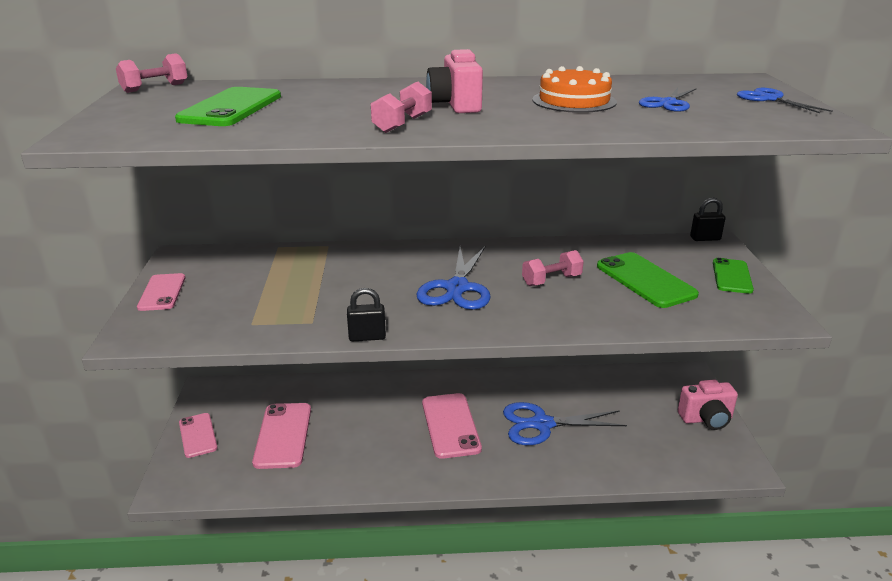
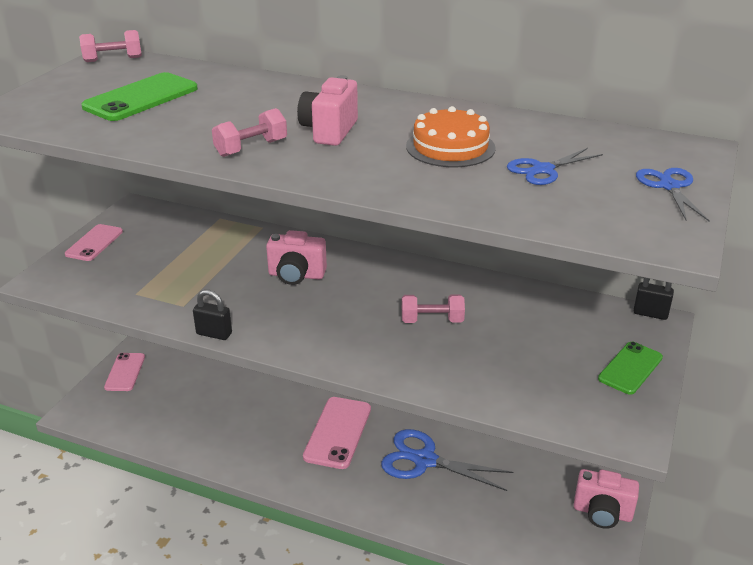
camera: 25 degrees right, 5 degrees up
(283, 435) = (190, 394): pink phone -> none
(398, 274) = (296, 275): none -> pink camera
(457, 288) = (335, 305): blue scissors -> none
(645, 280) = (528, 347): green phone -> none

